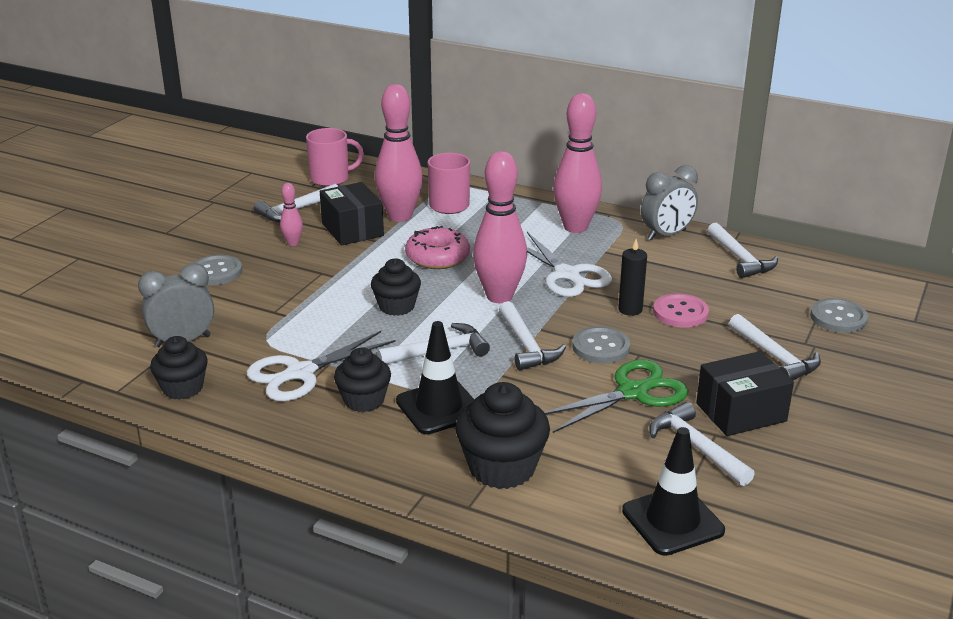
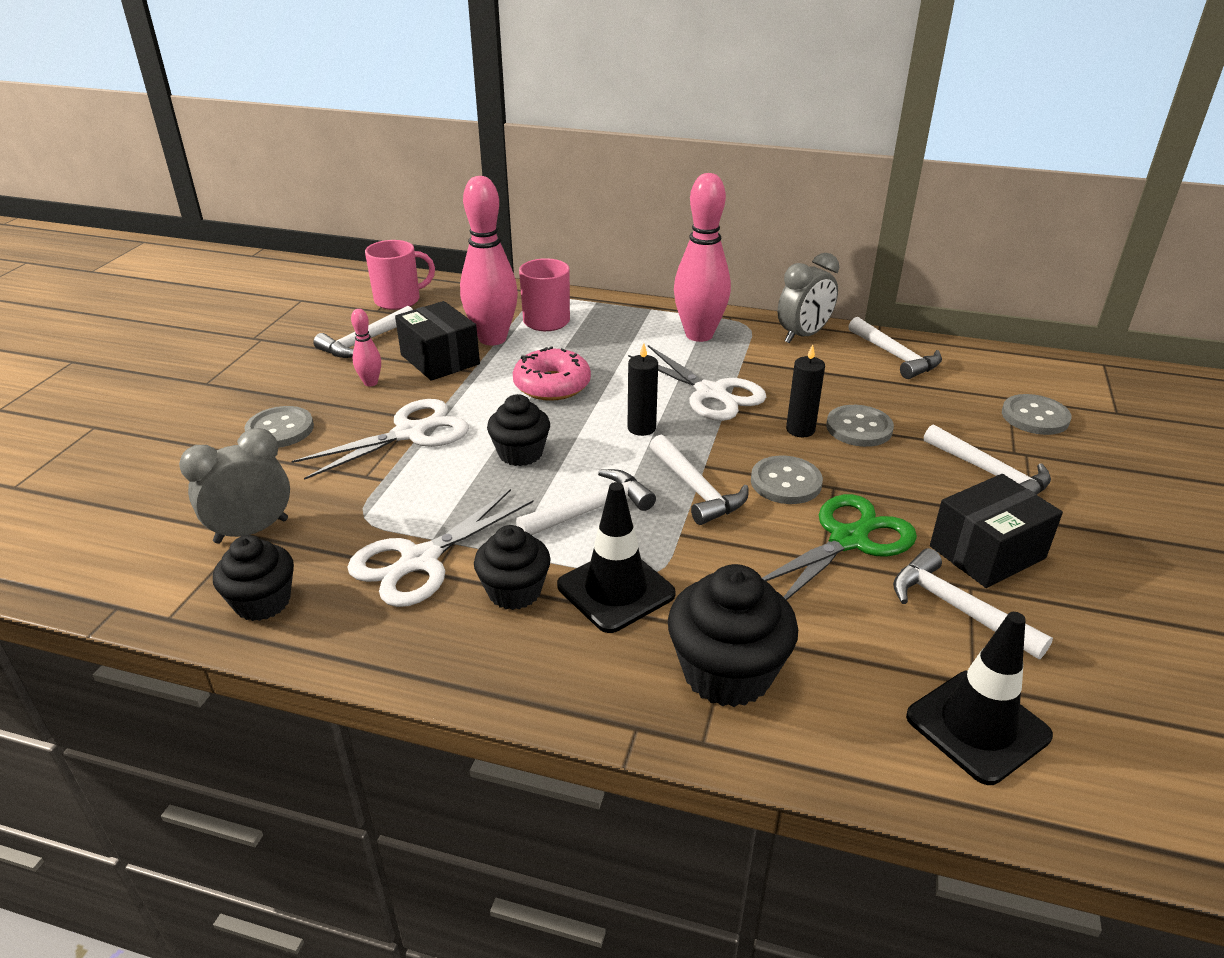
camera: 10 degrees left, 5 degrees up
(314, 284) = (410, 433): none -> white scissors
(499, 296) = (641, 428): pink bowling pin -> black candle
(680, 313) = (859, 428): pink button -> grey button

